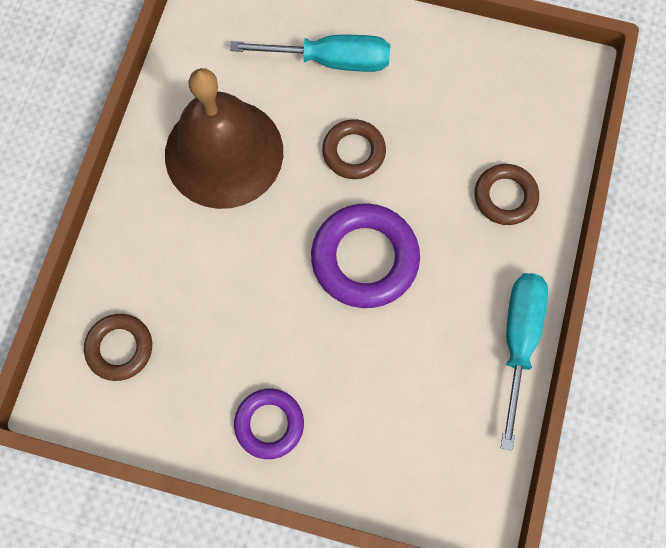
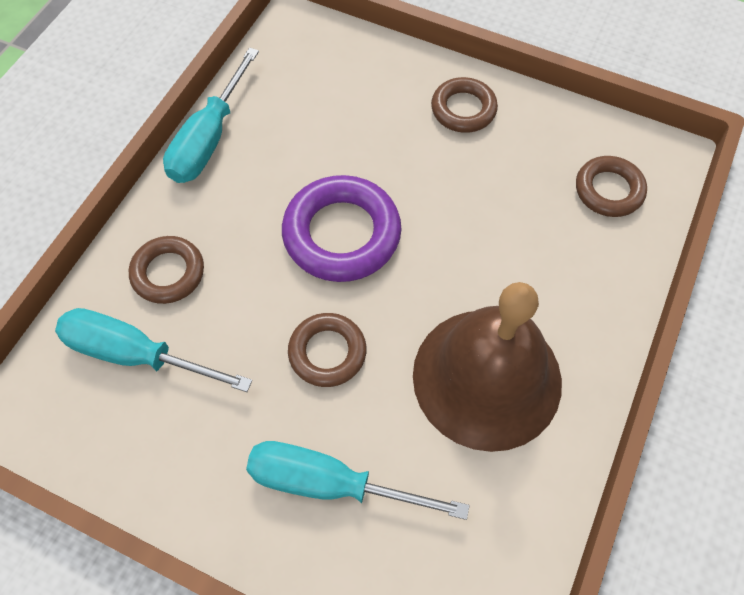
camera: 170 degrees left, 10 degrees down
(269, 424) = (463, 109): purple ring -> brown ring
(505, 126) = (135, 354): none -> turquoise screwdriver

